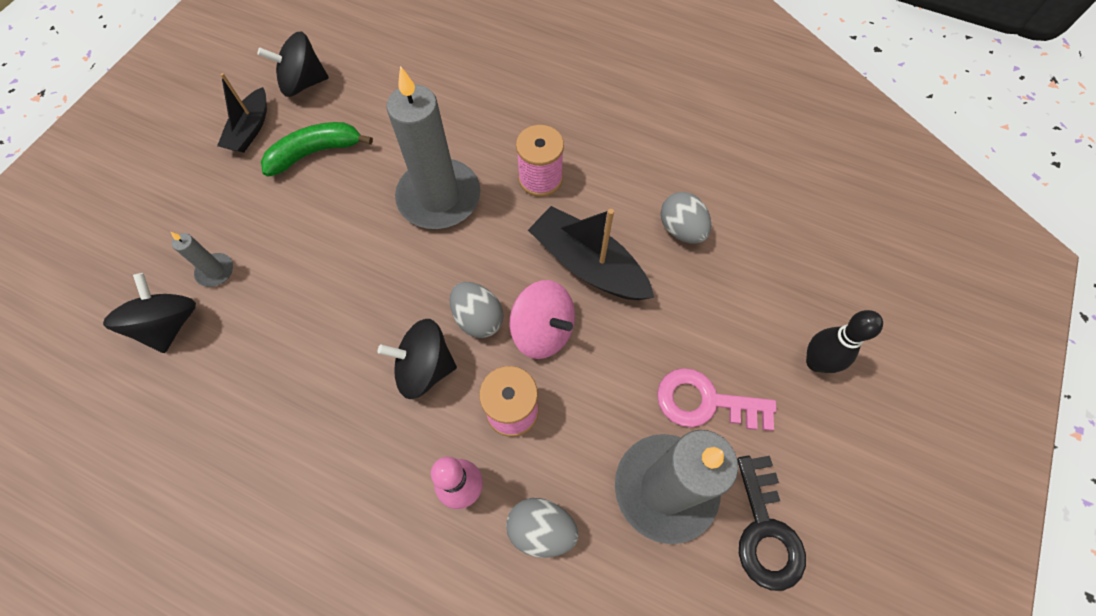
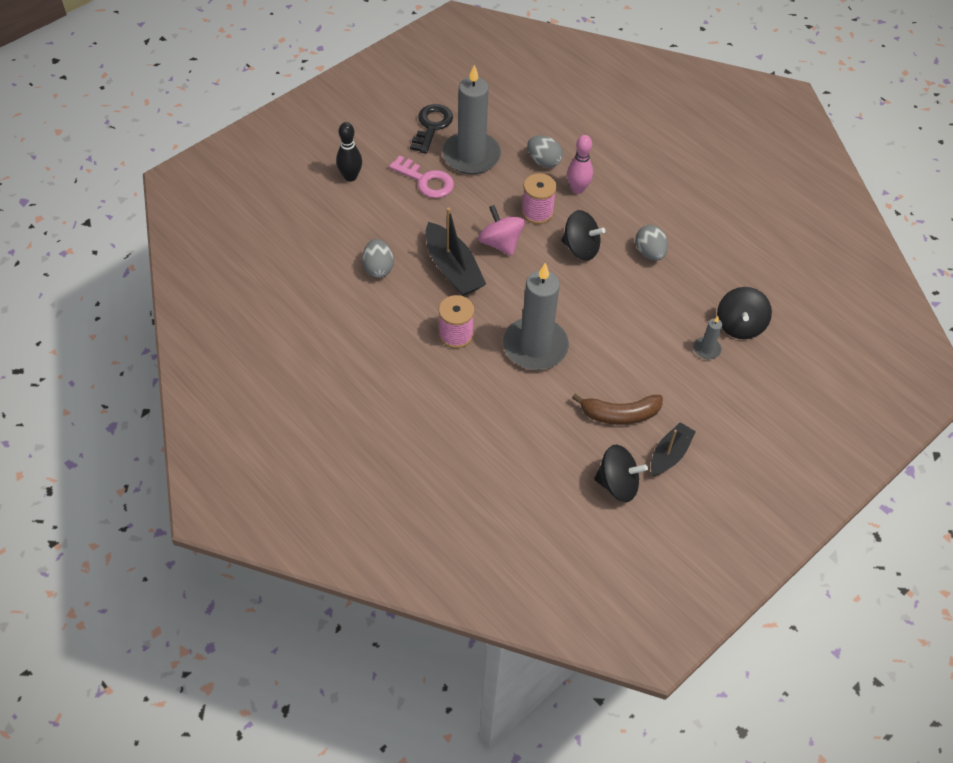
camera: 160 degrees left, 10 degrees down
(315, 153) = (620, 414): green banana -> brown banana
(478, 318) = (538, 263): grey egg -> grey egg (649, 253)

